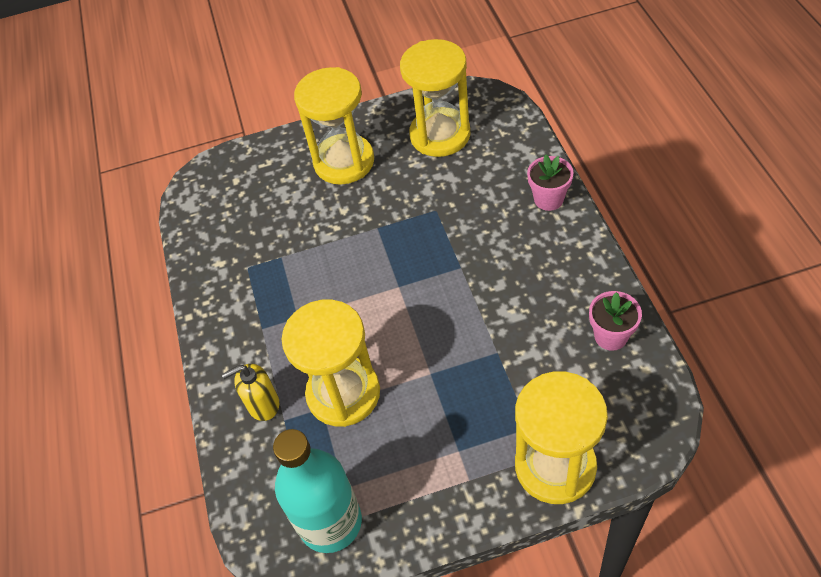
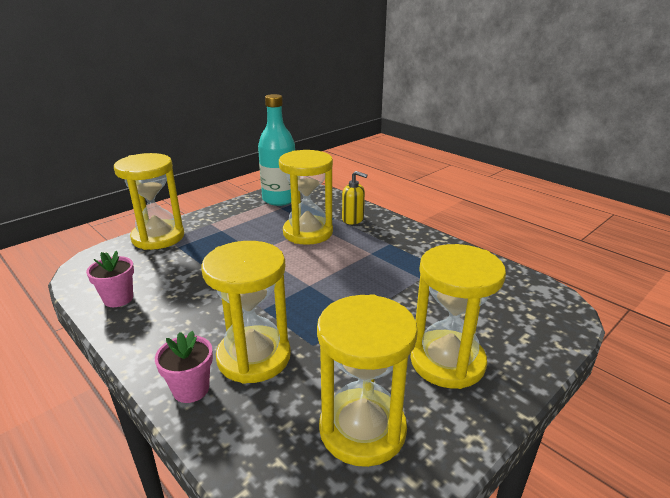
camera: 145 degrees right, 25 degrees down
(263, 404) = (353, 219): yellow soap dispenser -> yellow soap dispenser turned 75 degrees clockwise
(490, 213) = (254, 357): none -> yellow hourglass

